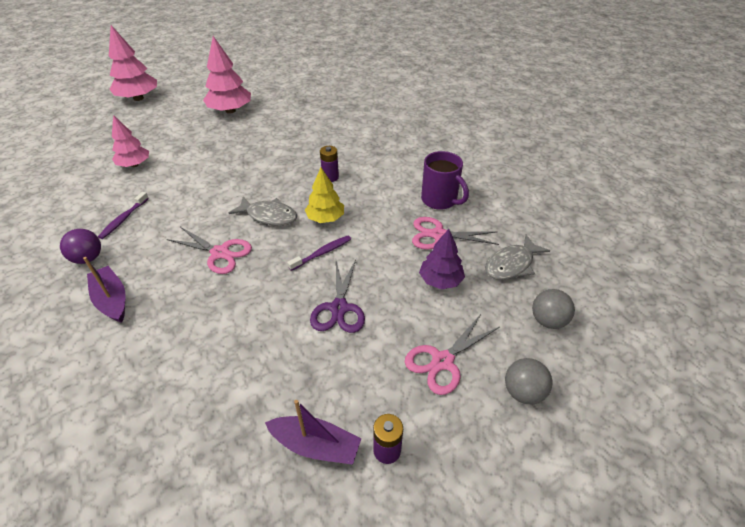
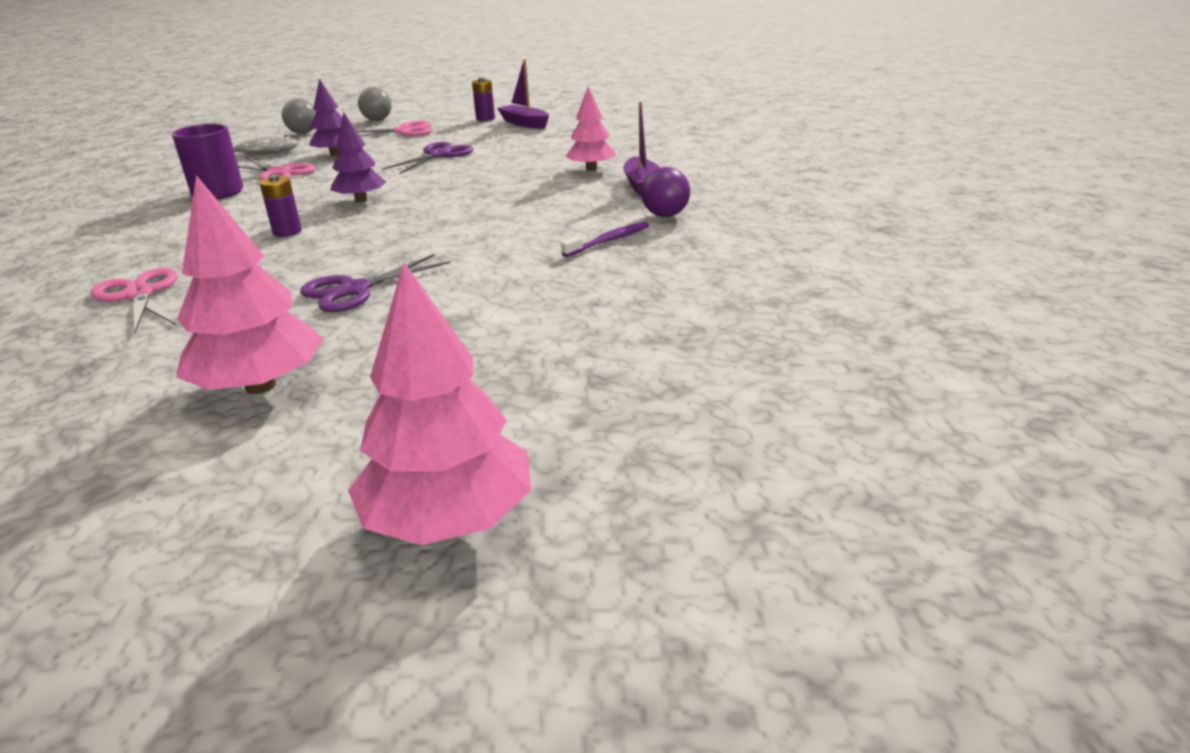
camera: 150 degrees left, 15 degrees down
(134, 165) = (560, 309): pink tree -> pink tree (591, 169)
(220, 253) = (508, 195): pink scissors -> pink scissors (139, 294)
(242, 151) = (355, 290): none -> purple scissors
(269, 216) = (420, 212): grey fish -> none
(322, 253) = (405, 180): purple toothbrush -> none
(325, 218) = (361, 200): yellow tree -> purple tree

